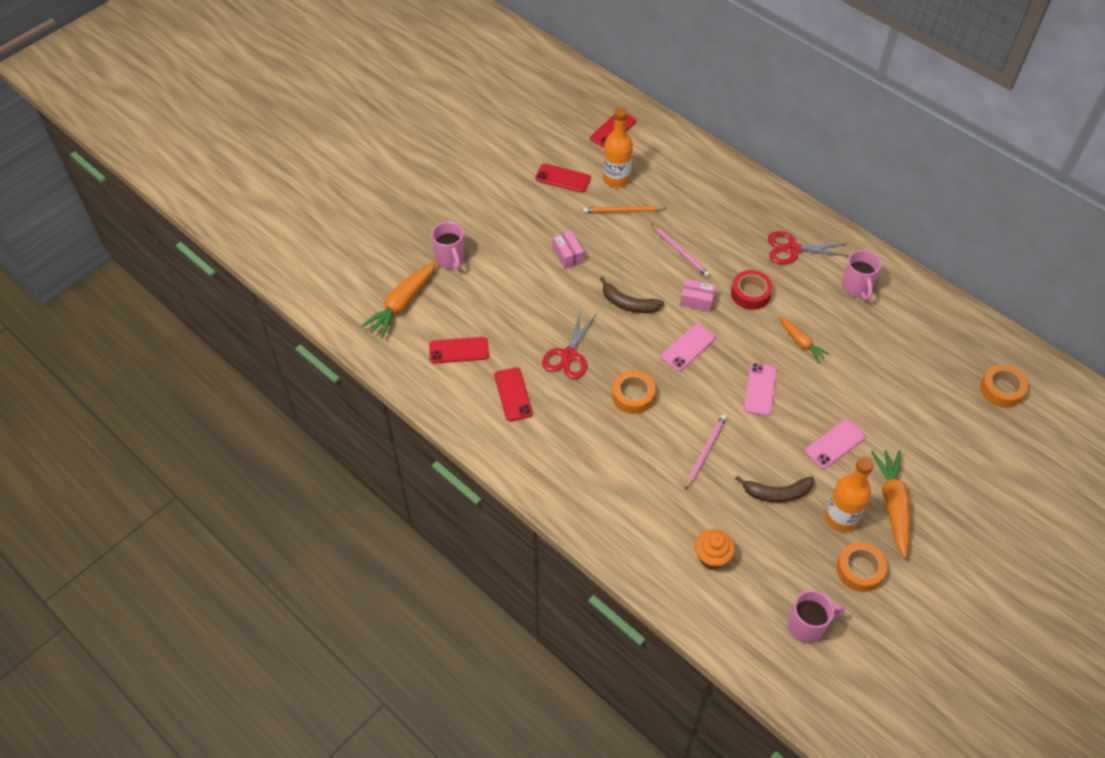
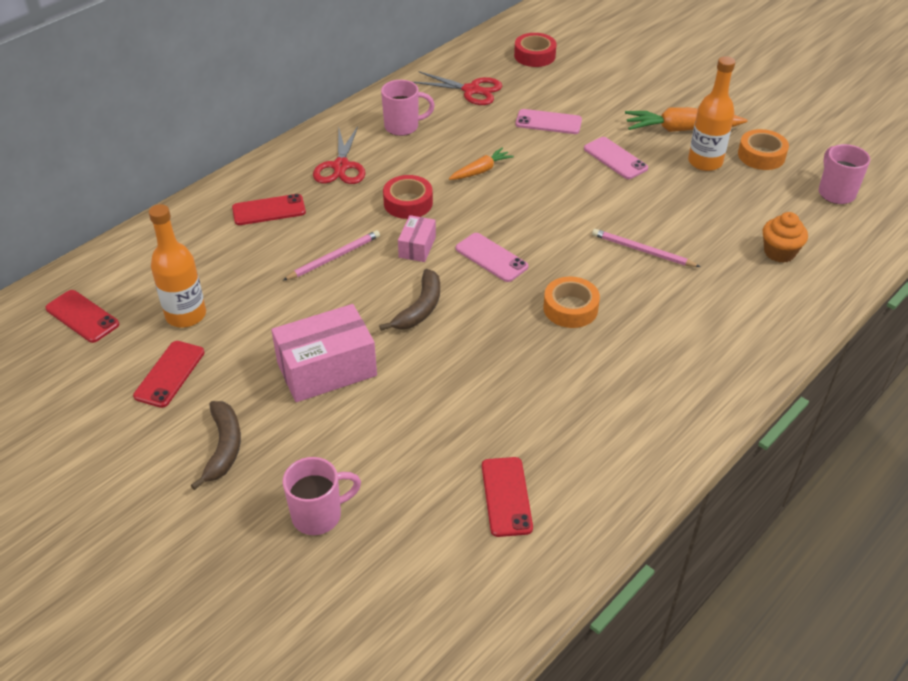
camera: 90 degrees left, 10 degrees down
(402, 304) = (412, 580): orange carrot -> none
(513, 394) = (581, 429): red phone -> red phone (269, 210)
(568, 255) = (327, 369): pink box -> pink box, size x1.91
(569, 355) = (509, 369): red scissors -> red scissors (471, 90)
(623, 211) = (251, 310): orange pencil -> none
(760, 389) = (549, 204): pink phone -> pink phone (548, 122)
(777, 493) = (685, 201): brown banana -> brown banana (224, 447)
(1001, 389) = (534, 55): orange tape -> red tape

